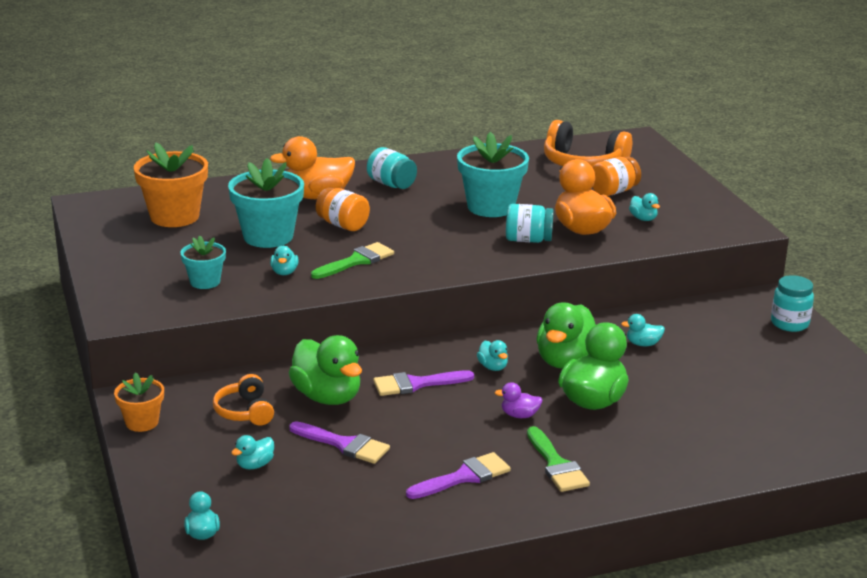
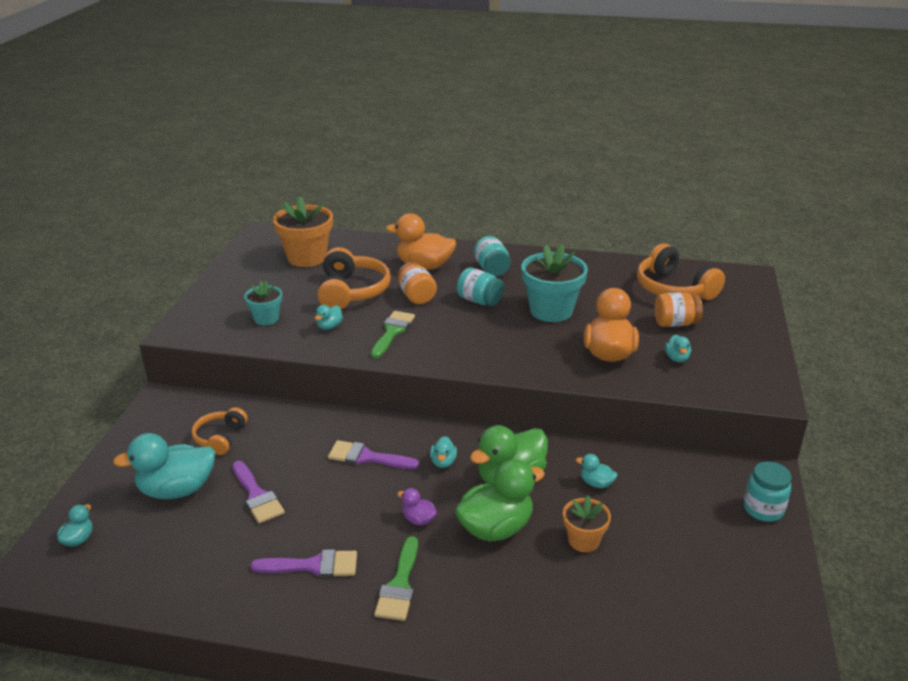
camera: 30 degrees right, 5 degrees up
(142, 422) = (146, 422): orange flower pot -> orange flower pot (583, 540)
(255, 465) = (177, 490): turquoise duck -> turquoise duck, size x2.16
(268, 236) = (352, 292): turquoise flower pot -> orange headphones
(327, 397) = (290, 445): green duck -> none
(356, 261) = (392, 332): green brush -> green brush turned 60 degrees counterclockwise
(528, 240) = (550, 351): turquoise jar -> turquoise jar (479, 301)

